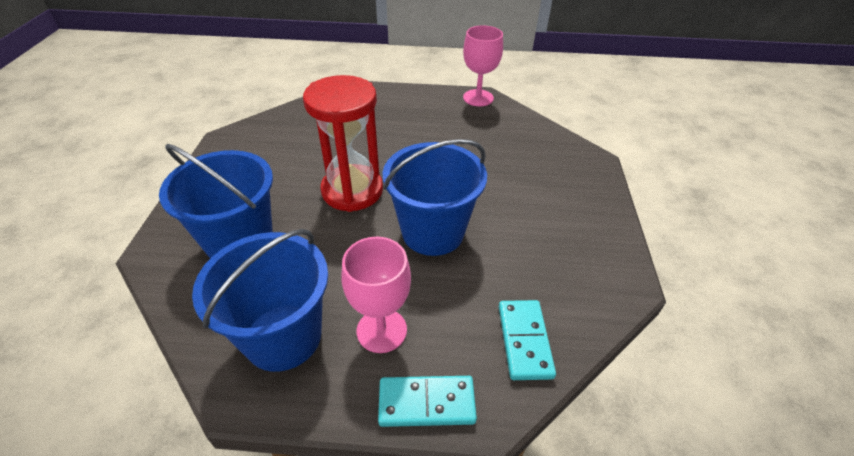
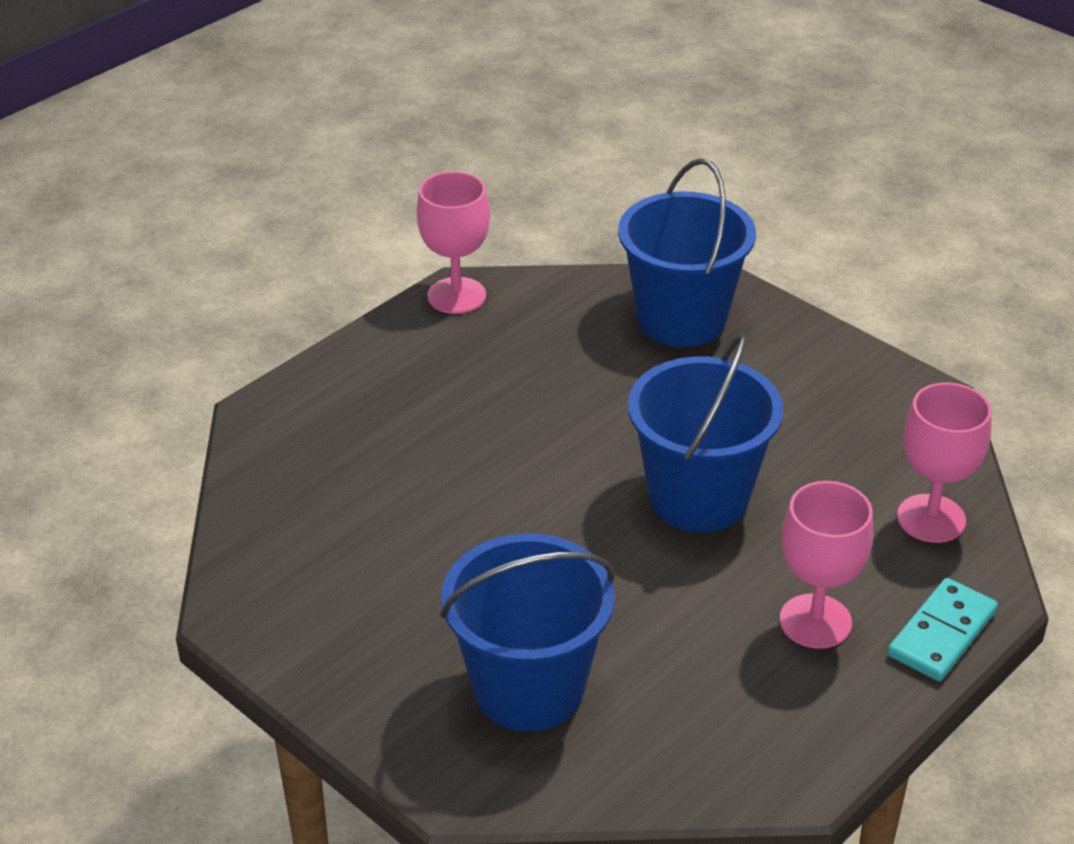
camera: 50 degrees left, 5 degrees down
(283, 337) = (747, 710): blue bucket -> blue bucket (681, 319)
(352, 191) = (534, 531): red hourglass -> none
(524, 341) = (931, 518): turquoise domino -> pink goblet

